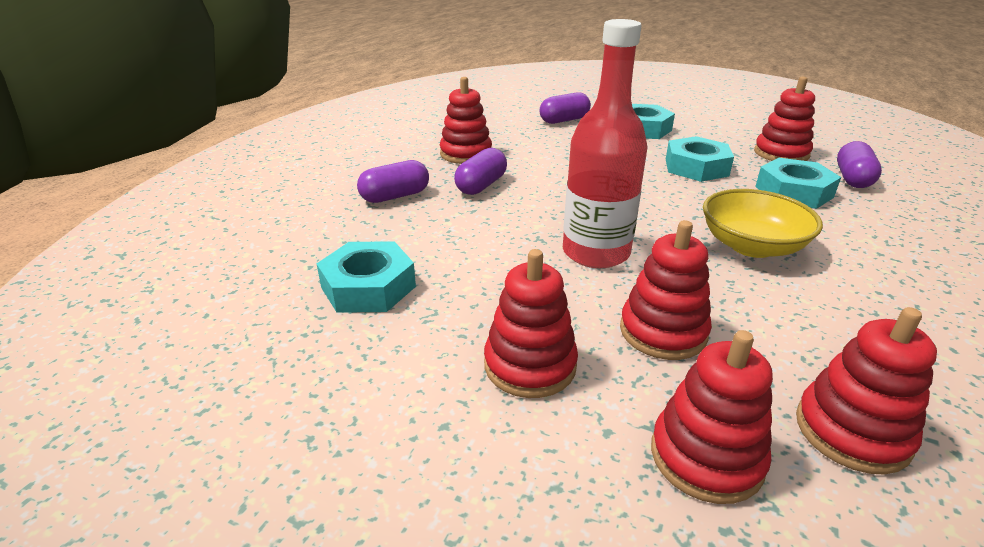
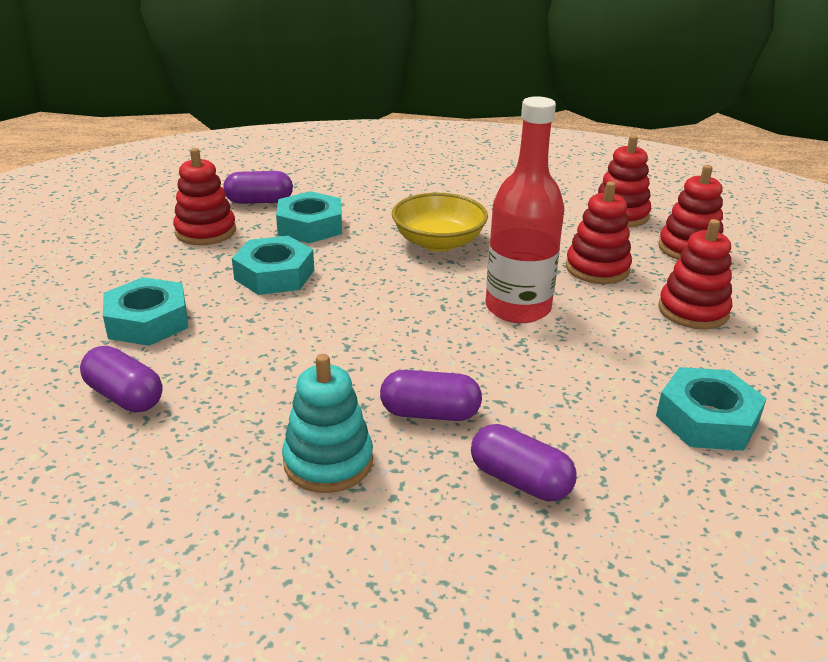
camera: 115 degrees left, 0 degrees up
(466, 154) = (328, 462): red stacking toy -> turquoise stacking toy

